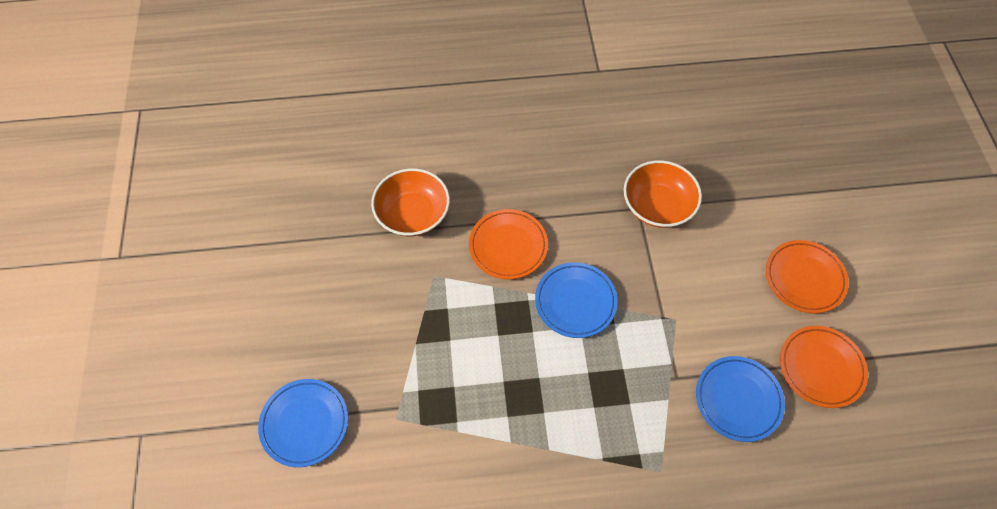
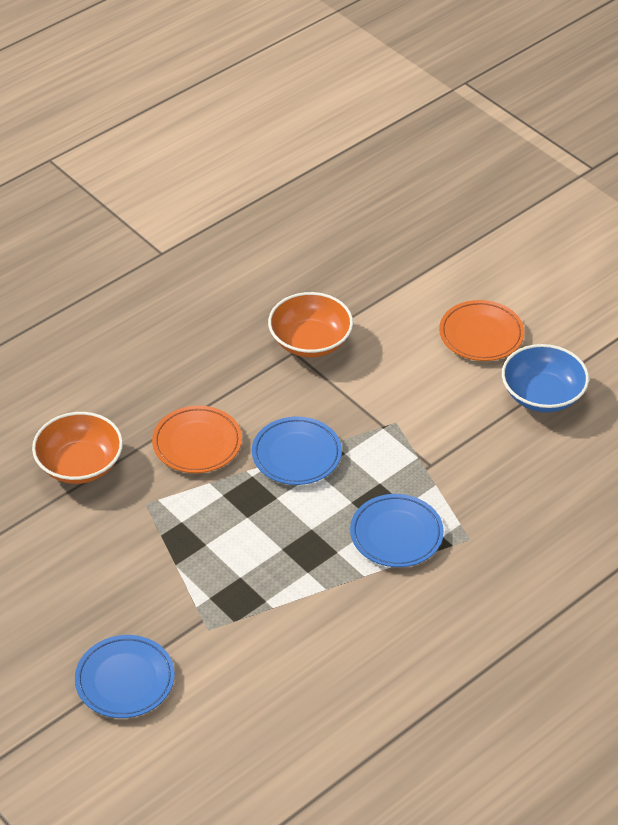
camera: 35 degrees left, 15 degrees down
(738, 400) = (493, 454): blue plate -> blue plate (396, 534)
(821, 368) = (542, 395): orange plate -> blue bowl

